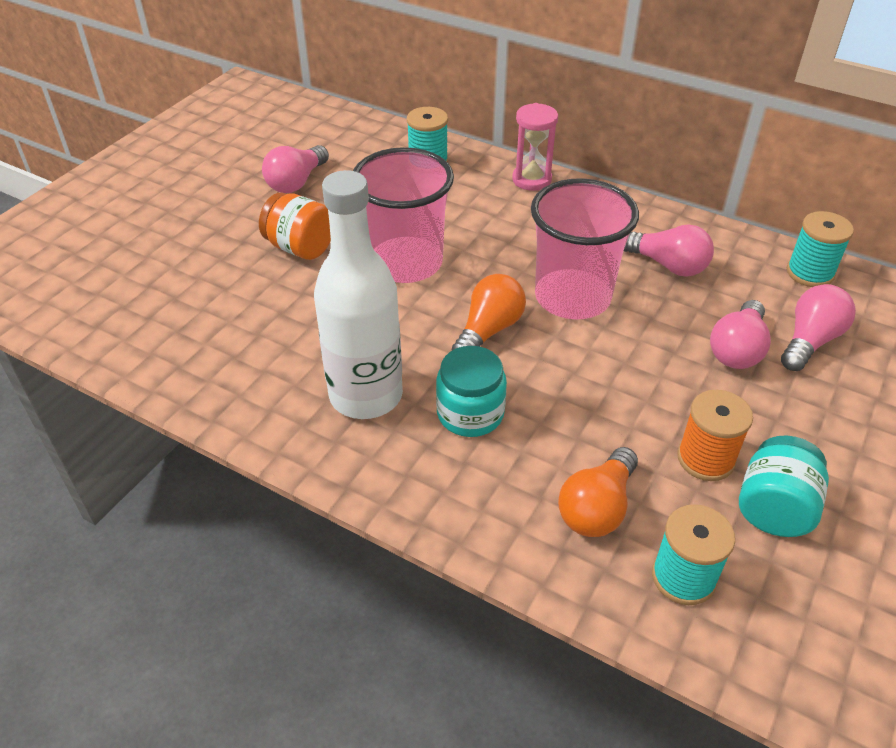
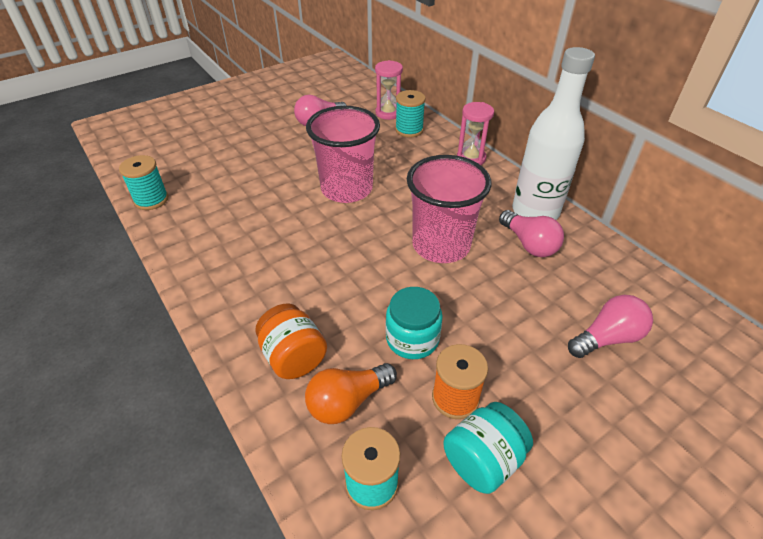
camera: 25 degrees right, 0 degrees up
(300, 248) = (290, 161): orange jar -> orange jar (294, 357)
(366, 395) = (257, 265): white bottle -> white bottle (535, 212)
(383, 146) = (388, 113): none -> pink hourglass
(470, 413) = (312, 300): turquoise jar -> turquoise jar (412, 338)
(488, 330) = (366, 249): orange light bulb -> none
(737, 349) = (540, 324): pink light bulb -> none
(810, 273) = (644, 285): turquoise spool -> turquoise spool (151, 200)

